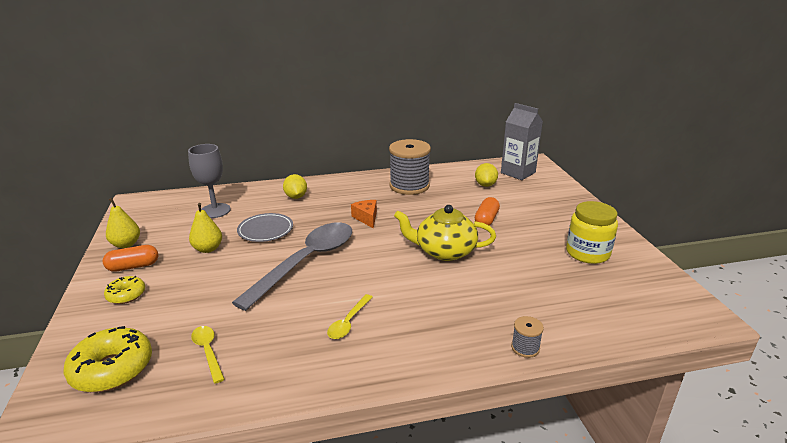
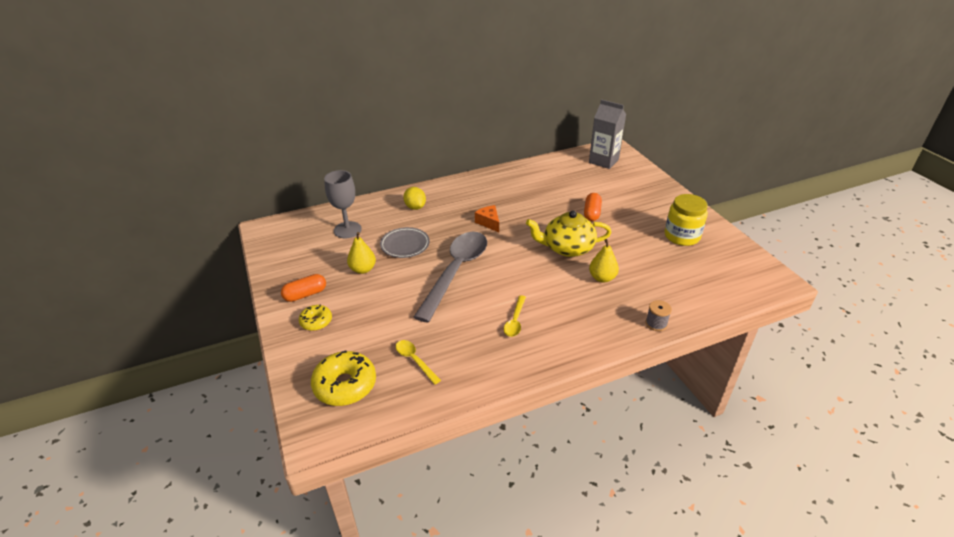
camera: 10 degrees left, 10 degrees up
(126, 244) = (285, 273): yellow pear -> yellow pear (602, 278)
(409, 186) = (513, 185): grey spool -> none
(485, 185) = (579, 177): yellow lemon -> none

